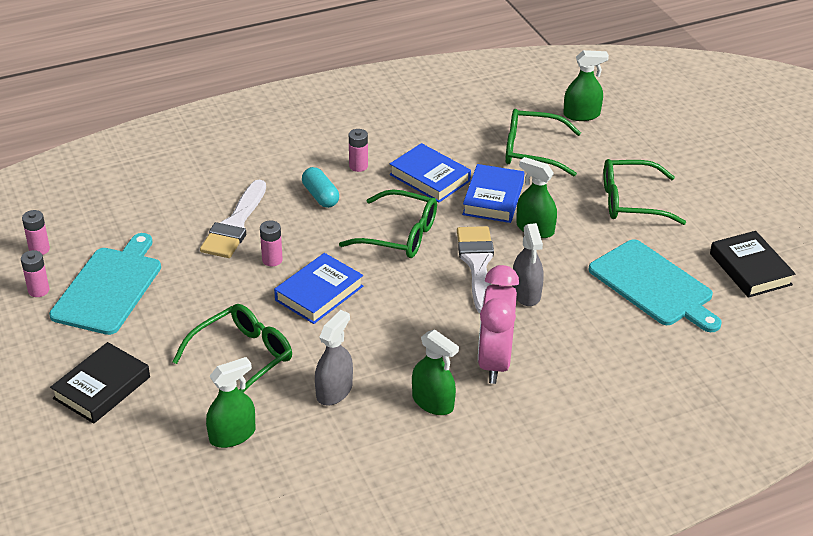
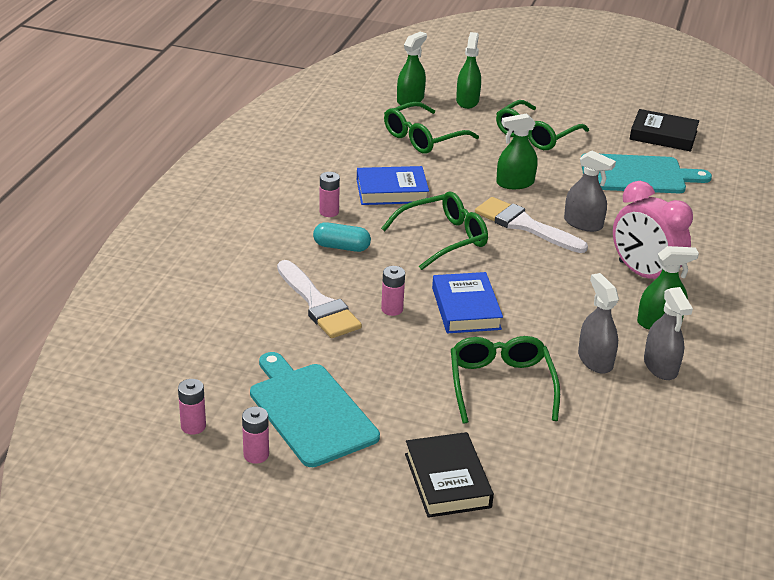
camera: 50 degrees left, 5 degrees down
(232, 435) = (592, 436): green spray bottle -> green spray bottle (467, 101)
(370, 431) = (660, 366): none -> grey spray bottle
(493, 198) = (456, 180): blue book -> none

